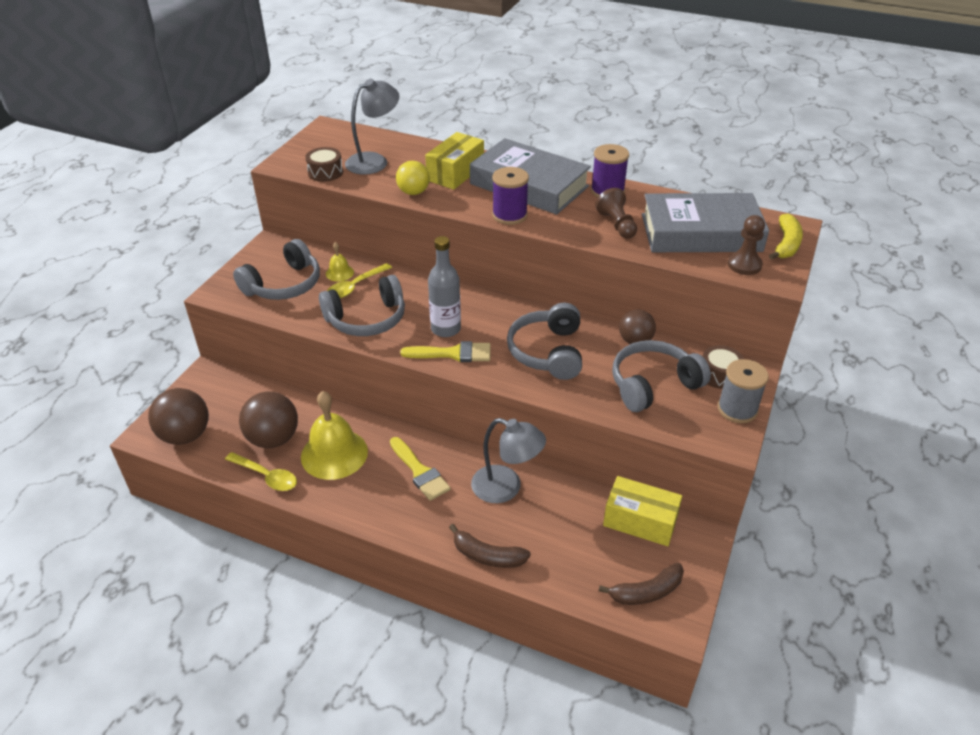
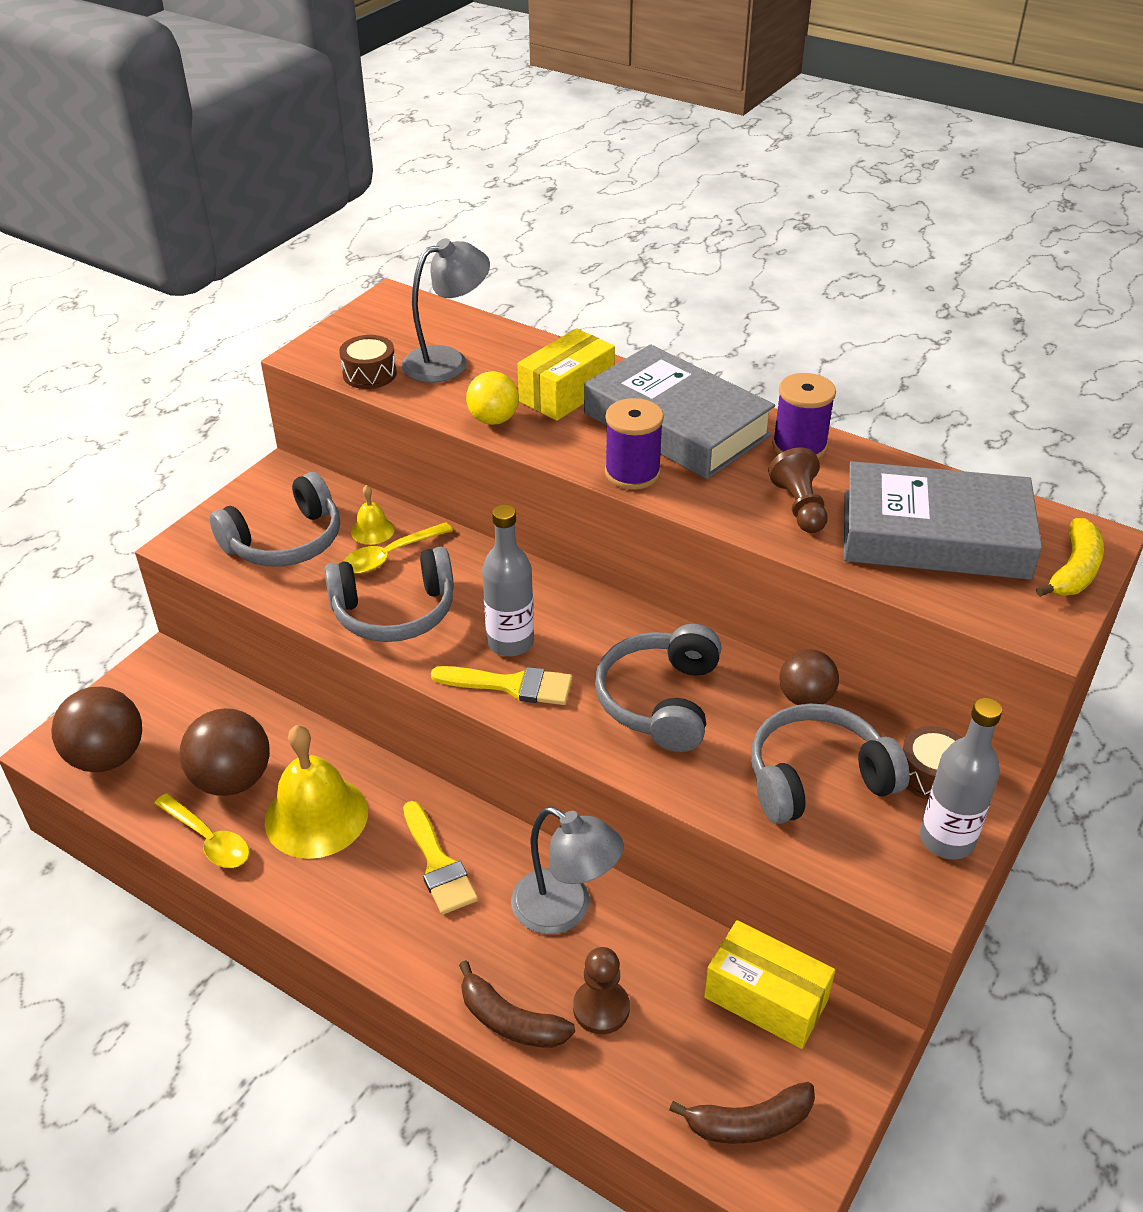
camera: 10 degrees right, 0 degrees up
(737, 409) = (947, 839): grey spool -> grey bottle
(744, 265) = (993, 600): brown pawn -> brown pawn (601, 1008)

